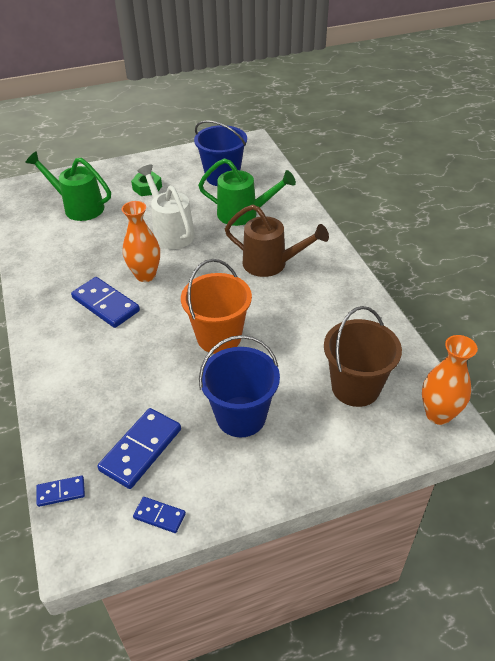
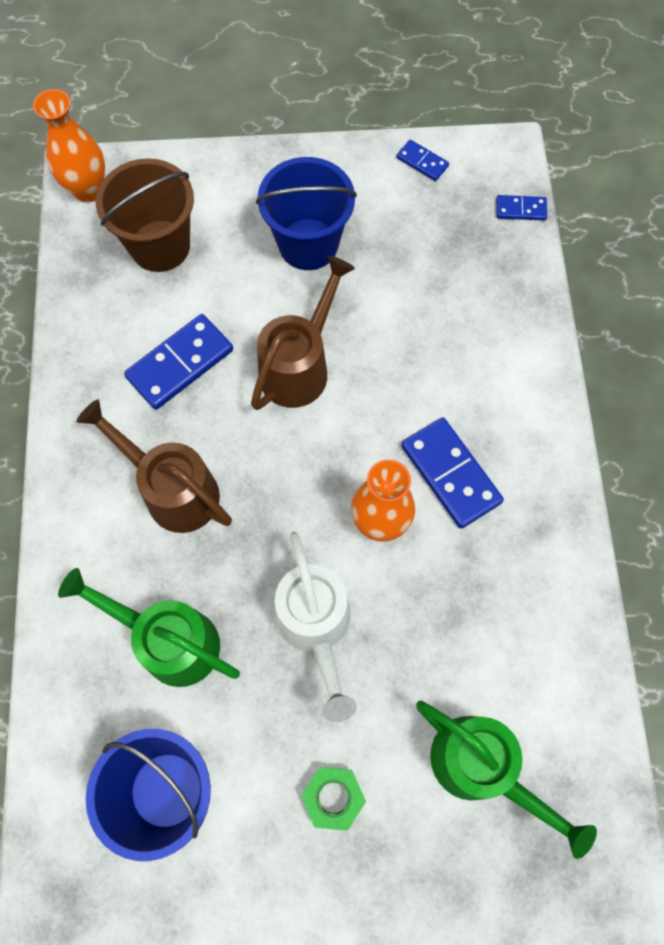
camera: 165 degrees left, 25 degrees up
(141, 450) = (430, 234): blue domino -> blue domino (180, 363)
(219, 337) = (300, 366): orange bucket -> brown watering can

